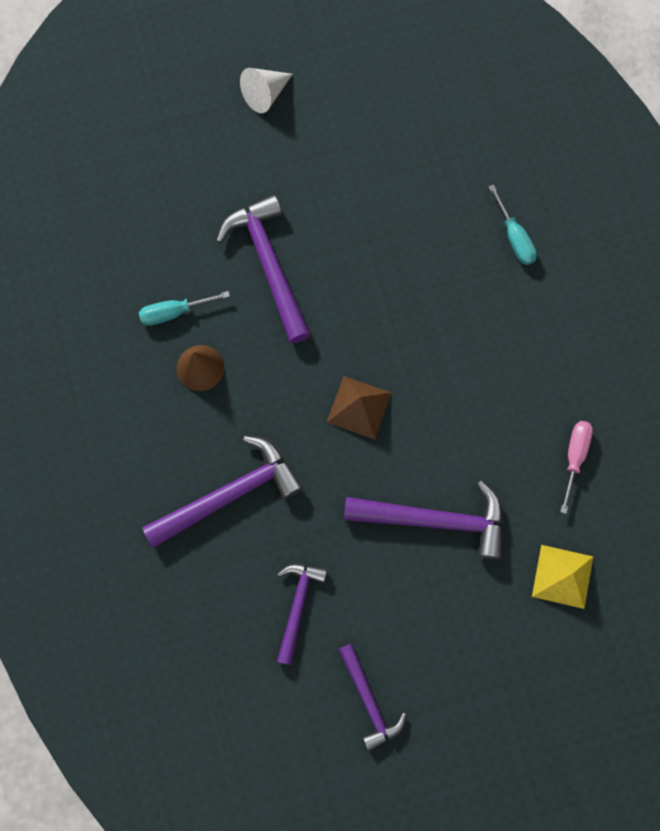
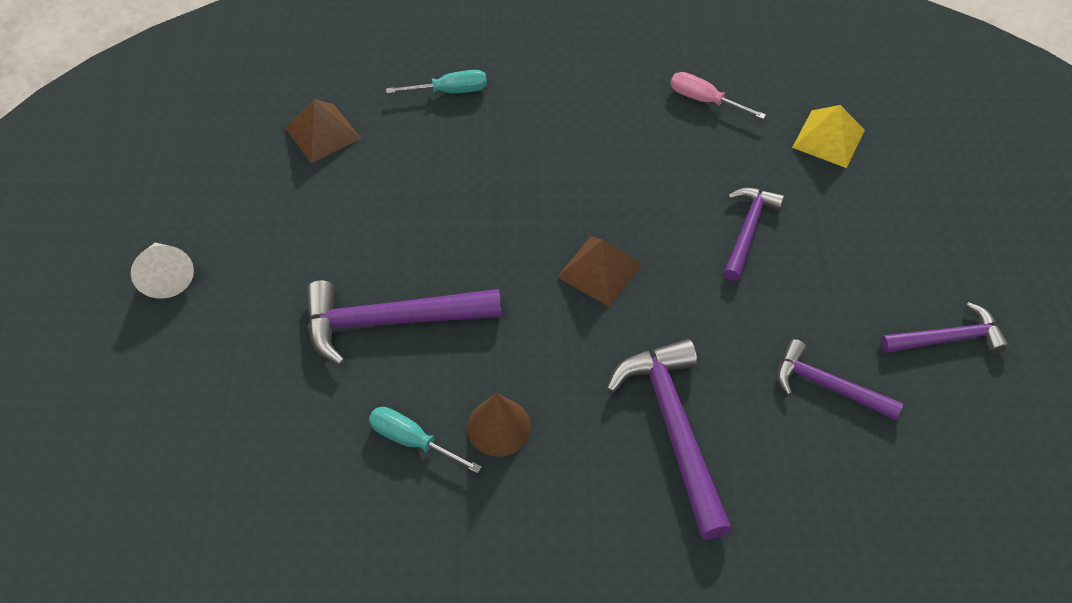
camera: 75 degrees left, 20 degrees down
(174, 312) = (413, 441): turquoise screwdriver -> turquoise screwdriver turned 120 degrees clockwise
(434, 519) = (747, 230): purple hammer -> purple hammer, size x0.62
(435, 152) = (322, 133): none -> brown pyramid

